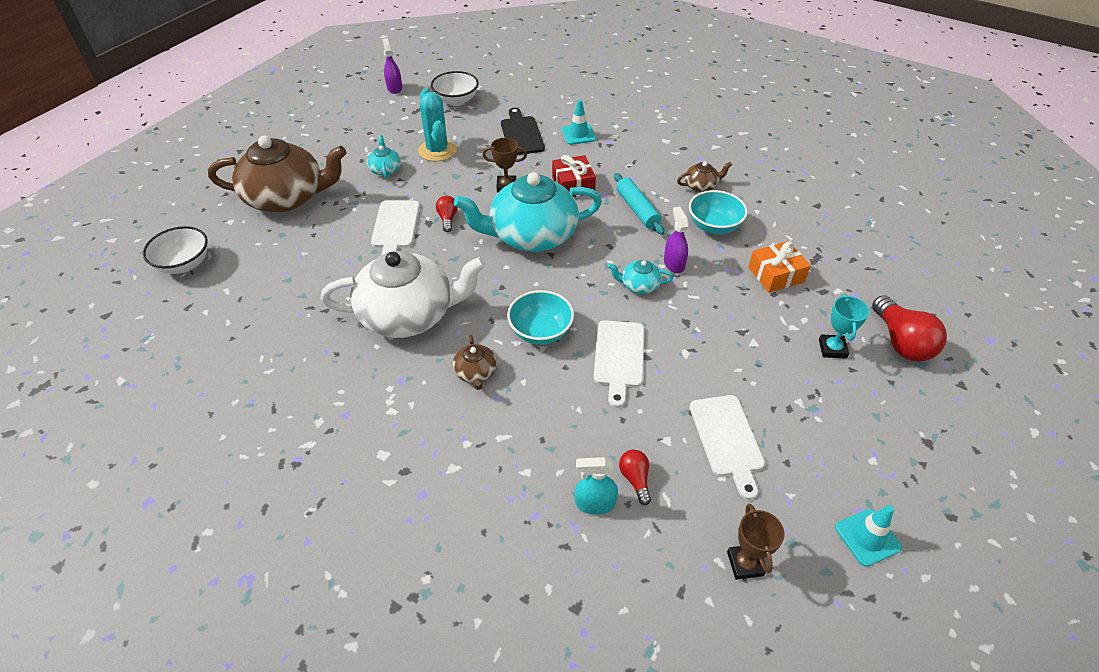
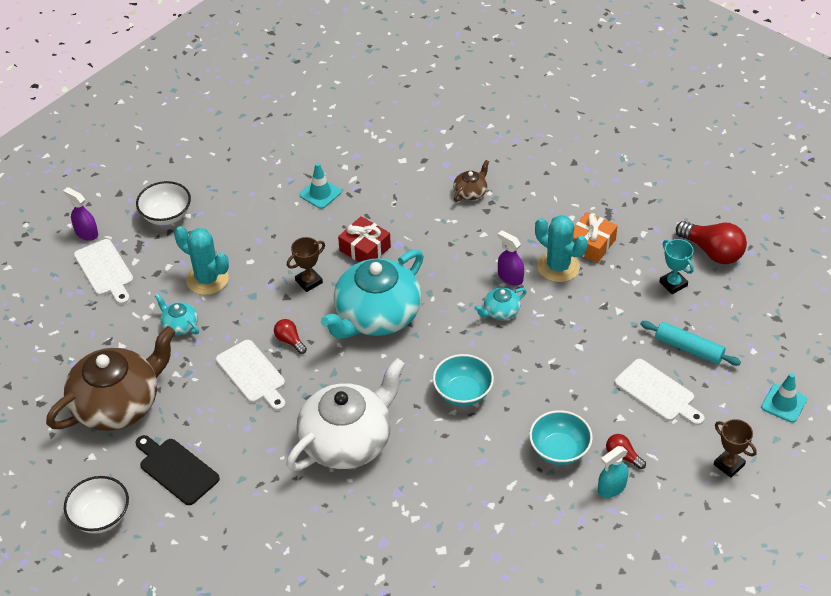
camera: 35 degrees left, 0 degrees up
(476, 373) = (446, 452): brown teapot -> none
(521, 134) = (268, 220): black cutting board -> black cutting board (176, 469)
(619, 357) = (537, 378): white cutting board -> white cutting board (105, 270)
(637, 209) = (439, 243): turquoise rolling pin -> turquoise rolling pin (688, 348)
(714, 226) = (512, 226): turquoise bowl -> turquoise bowl (559, 450)
(726, 277) = (558, 267): none -> turquoise cactus

